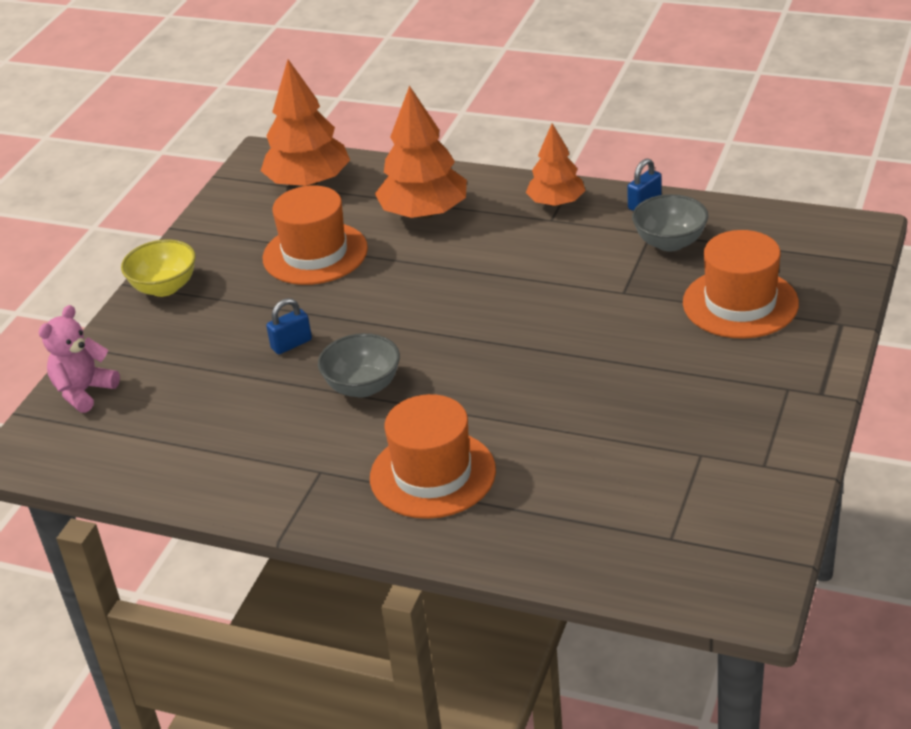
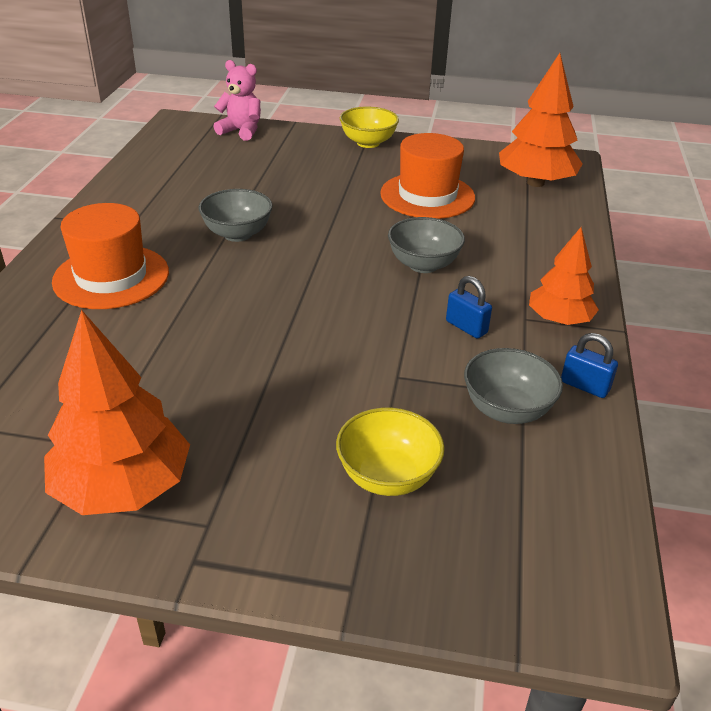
camera: 75 degrees right, 0 degrees up
(291, 344) = (297, 198): blue padlock -> blue padlock (466, 327)
(424, 213) = (509, 242): orange tree -> orange tree (123, 487)
(454, 266) = (423, 265): none -> grey bowl
(740, 303) = (387, 476): orange hat -> yellow bowl

